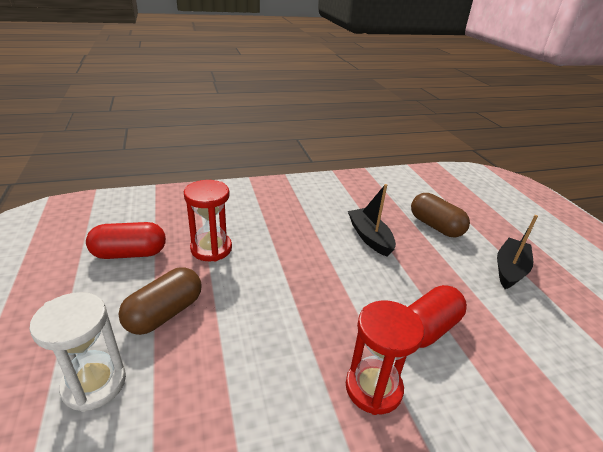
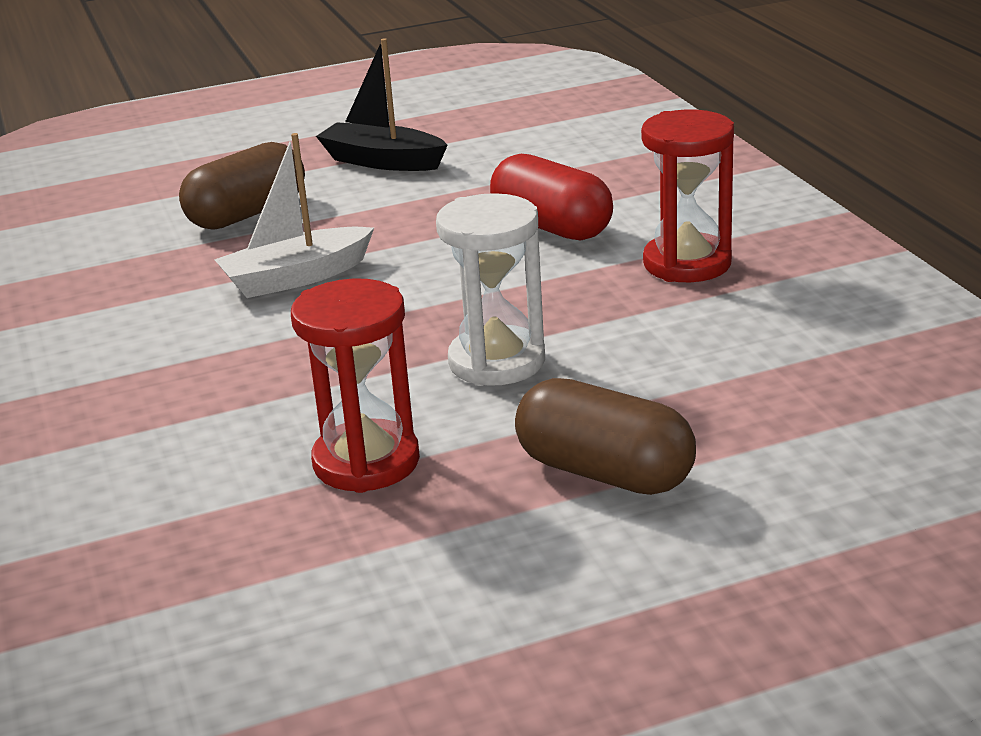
camera: 90 degrees left, 5 degrees down
(94, 384) = (803, 502): white hourglass -> white hourglass (497, 362)
(129, 253) = (407, 583): red capsule -> none
(370, 237) = (296, 277): black boat -> white boat

